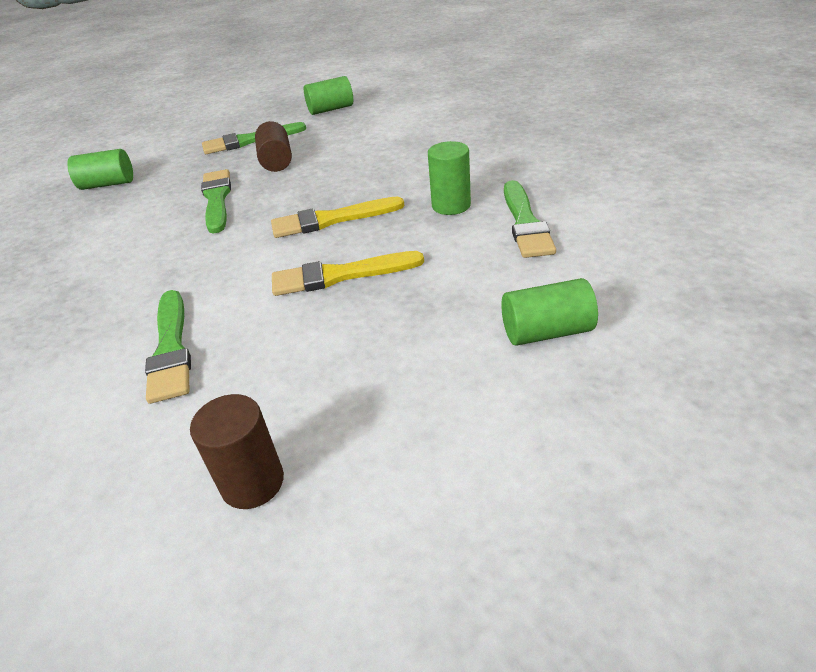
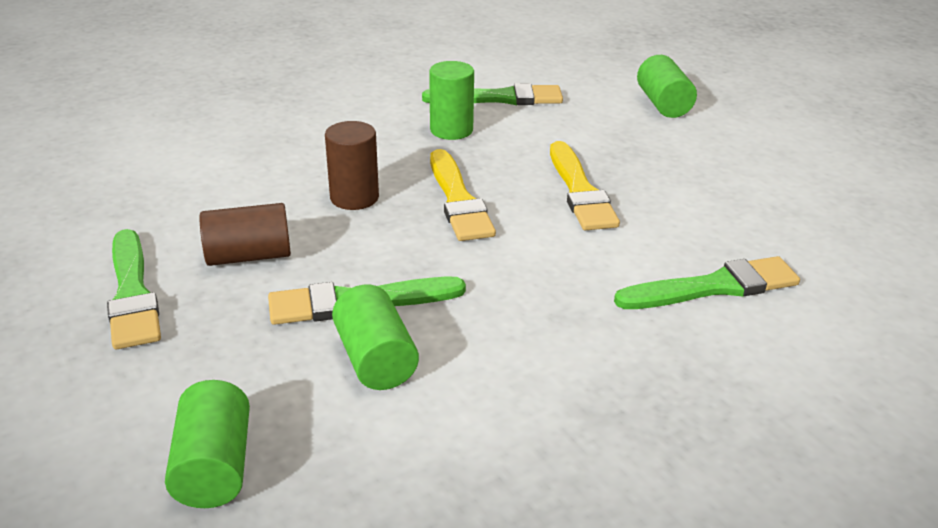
camera: 95 degrees left, 5 degrees down
(252, 482) = (857, 219): brown cylinder -> brown cylinder (354, 197)
(331, 109) = (61, 215): green cylinder -> green cylinder (375, 359)

